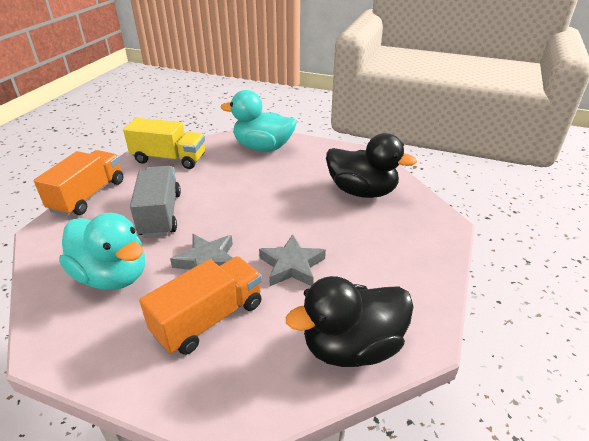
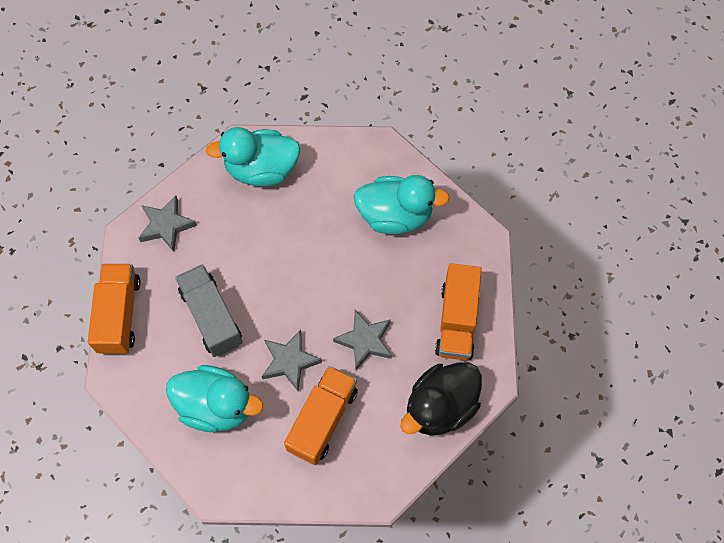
camera: 20 degrees left, 30 degrees up
(169, 159) = (166, 225): yellow truck -> grey star
(362, 191) = (395, 216): black duck -> turquoise duck
(398, 275) = (456, 321): none -> orange truck

